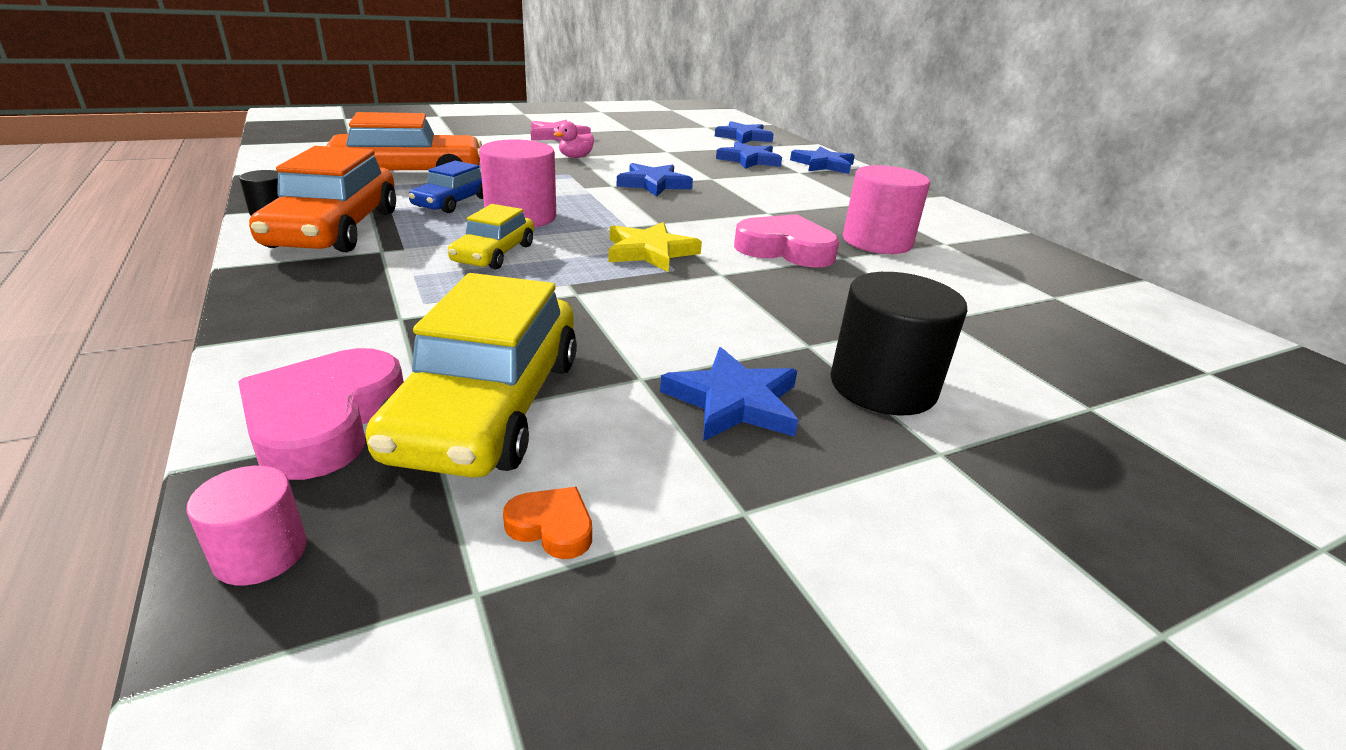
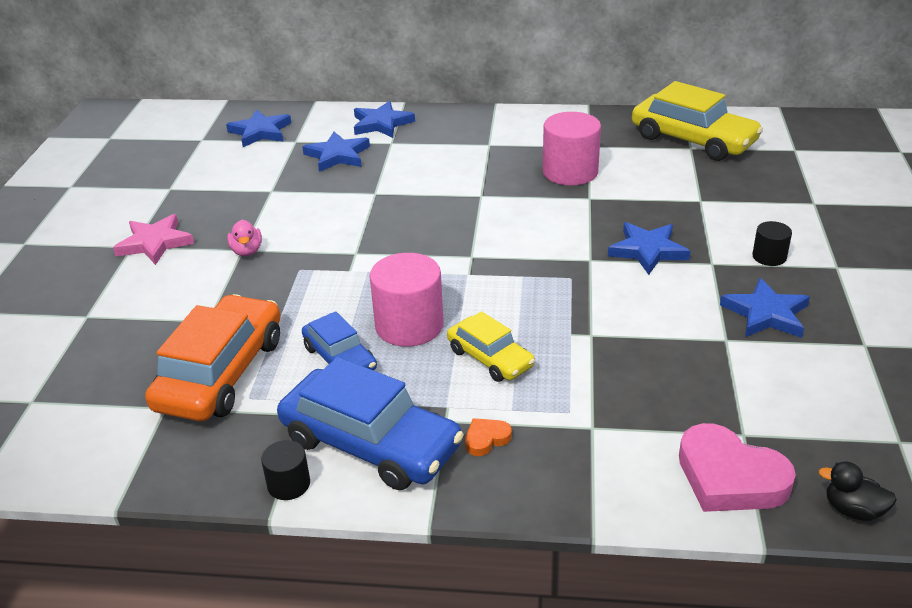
camera: 55 degrees left, 5 degrees up
(260, 553) = (853, 510): pink cylinder -> black duck
(335, 229) = (370, 443): orange car -> blue car
(489, 405) = (736, 407): yellow car -> yellow car (693, 140)
(552, 527) = (859, 408): orange heart -> orange heart (486, 439)
(650, 252) = (531, 278): yellow star -> none
(653, 184) = (369, 229): blue star -> blue star (647, 250)
(785, 249) = (562, 216): pink heart -> none
(882, 386) = (769, 257): black cylinder -> black cylinder, size x0.52

